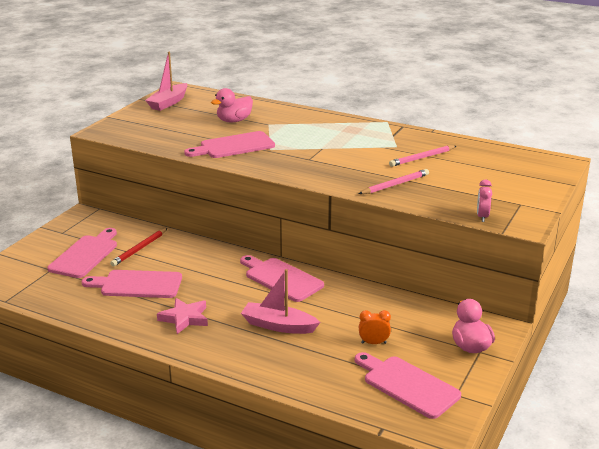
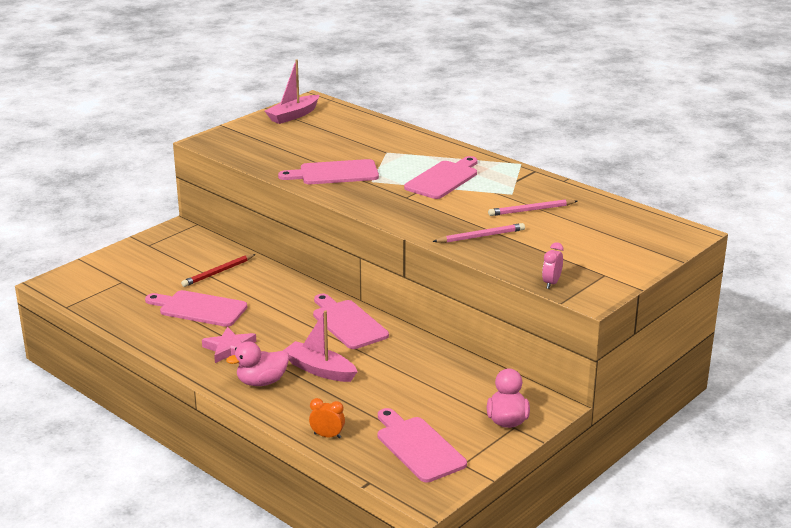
camera: 15 degrees right, 0 degrees up
(85, 255) = (162, 271): pink cutting board -> pink cutting board (443, 179)
(234, 121) = (351, 144): pink duck -> pink duck (262, 382)
(373, 343) = (407, 401): orange clock -> orange clock (327, 436)

